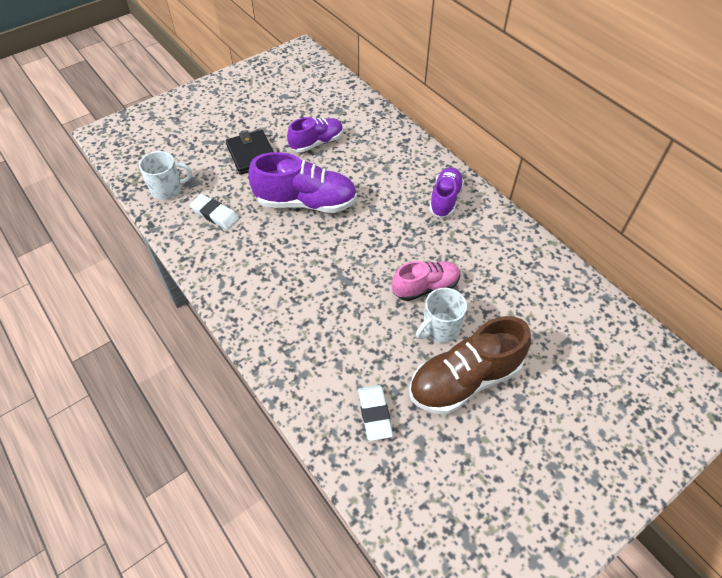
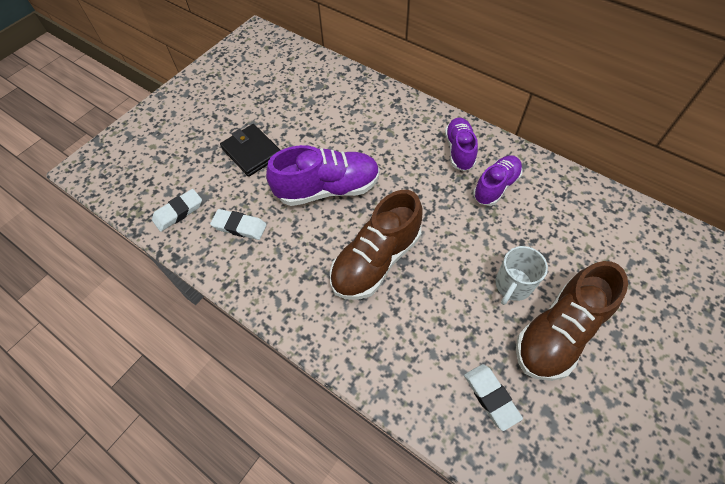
camera: 15 degrees left, 5 degrees up
(168, 189) = (178, 212): white mug -> white eraser
(317, 143) = (312, 123): purple shoe -> purple shoe (495, 186)
(323, 273) = (376, 260): none -> brown shoe
(425, 287) = (480, 246): pink shoe -> none

